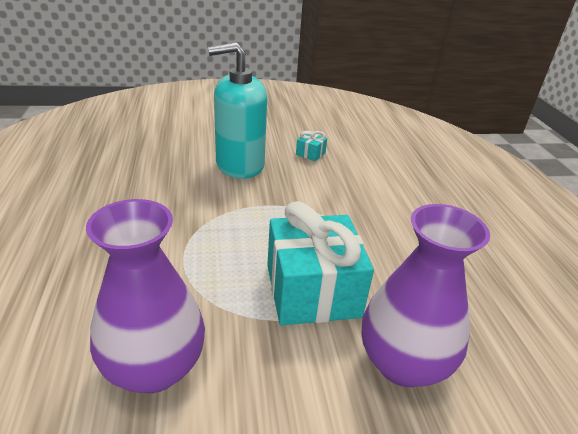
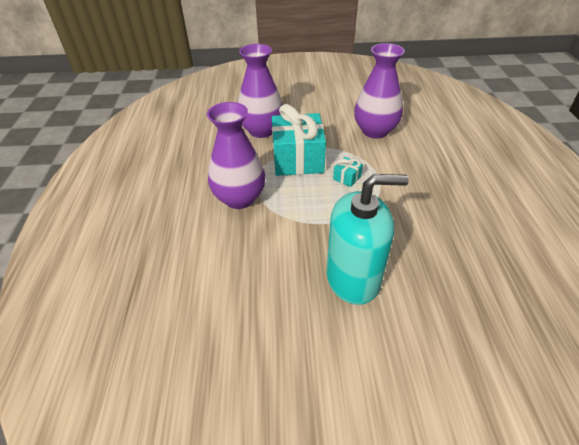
camera: 170 degrees left, 10 degrees up
(310, 154) = (269, 302): turquoise gift -> turquoise gift (347, 178)
(376, 230) = (239, 198): none -> purple vase

